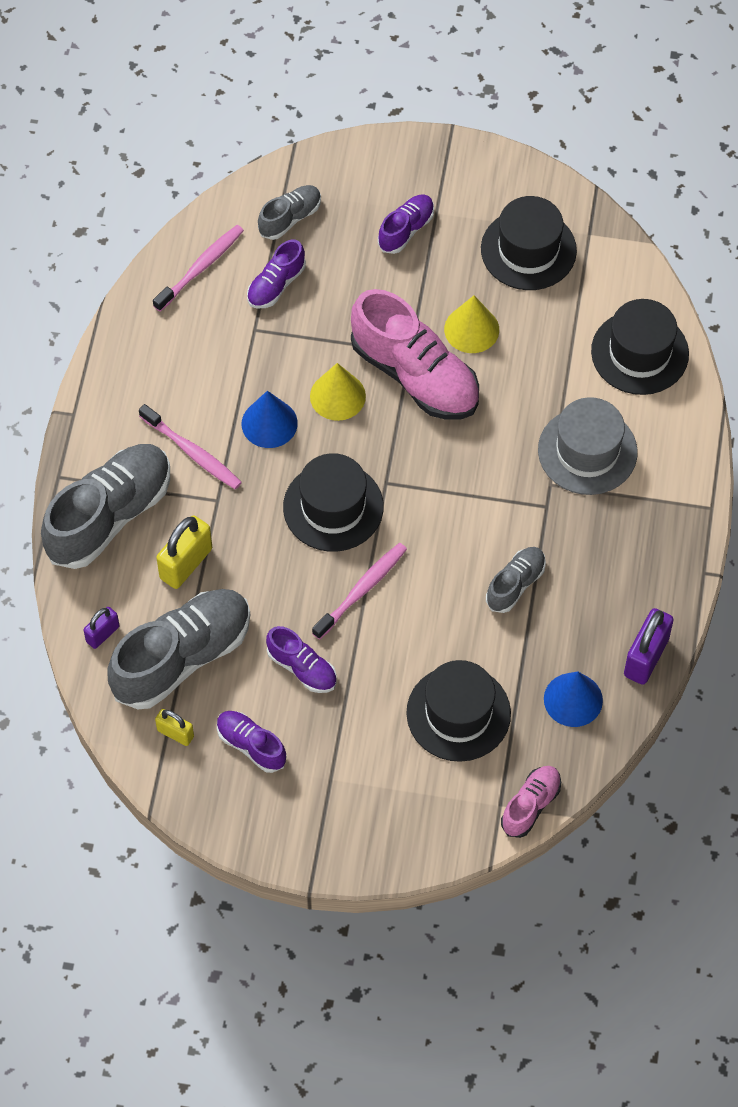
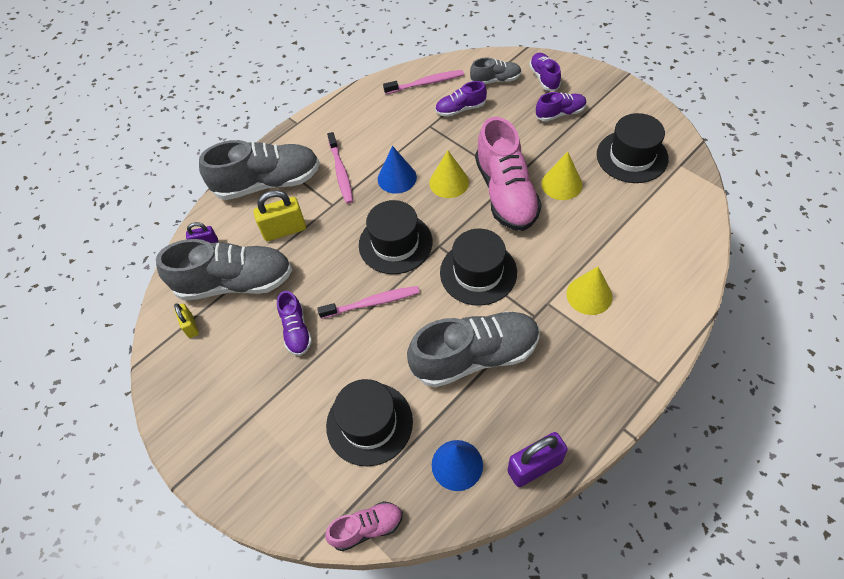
camera: 40 degrees right, 5 degrees down
(251, 745) = (225, 361): purple shoe -> purple shoe (544, 78)
(515, 584) = (475, 356): grey shoe -> grey shoe, size x1.98
(587, 451) = (589, 295): grey hat -> yellow cone
(639, 352) = (670, 251): black hat -> black hat (478, 272)

